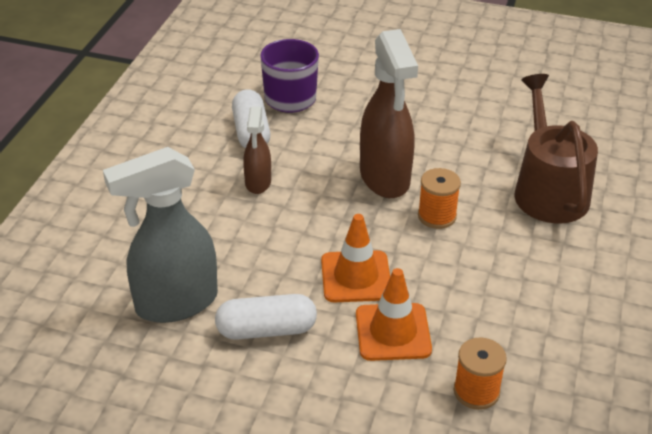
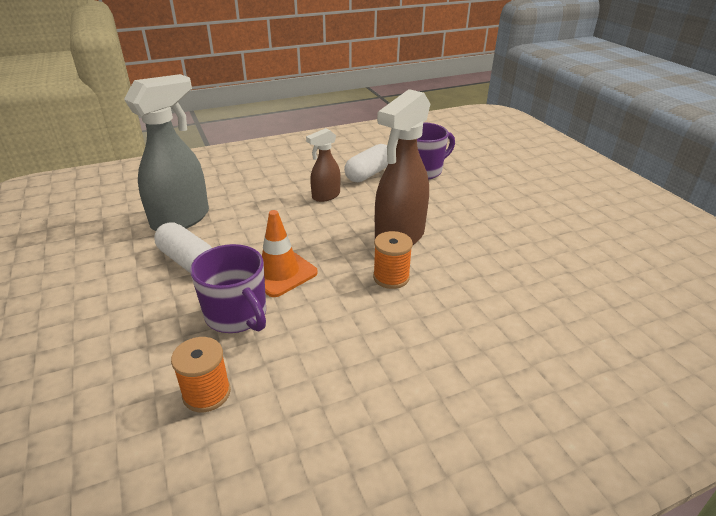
camera: 50 degrees right, 5 degrees down
(175, 303) = (181, 219): grey spray bottle -> grey spray bottle turned 105 degrees clockwise
(393, 332) = (237, 315): orange traffic cone -> purple mug
(548, 191) = (505, 320): brown watering can -> none

